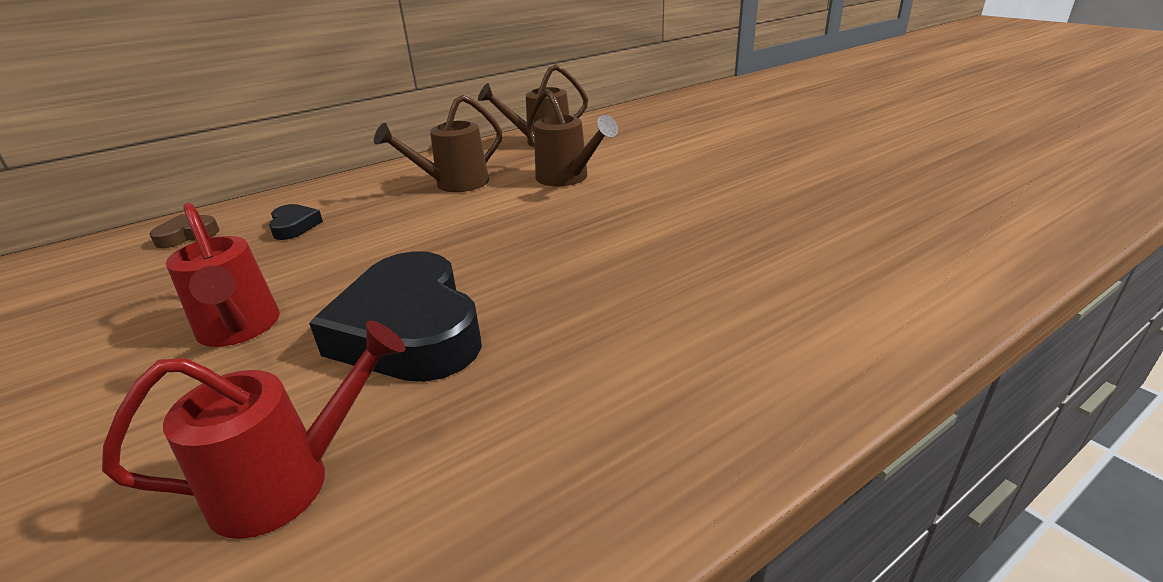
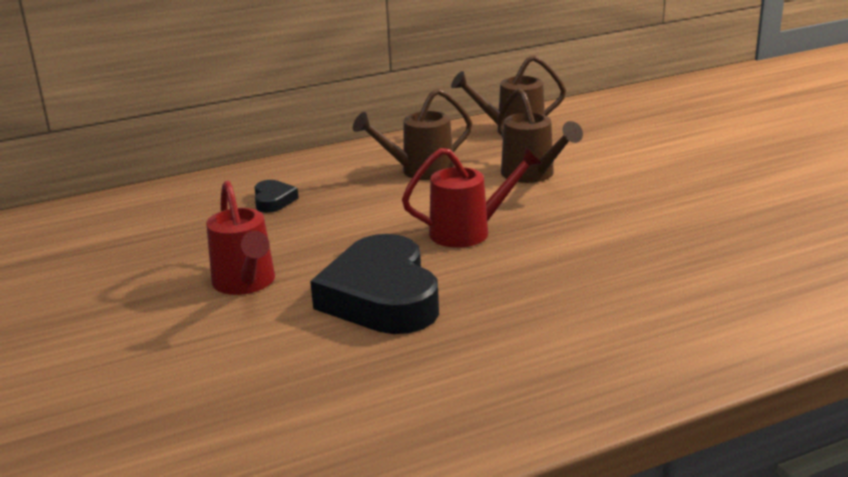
camera: 10 degrees right, 5 degrees down
(187, 235) = (180, 201): brown heart -> none
(288, 482) = (302, 383): red watering can -> red watering can (469, 232)

